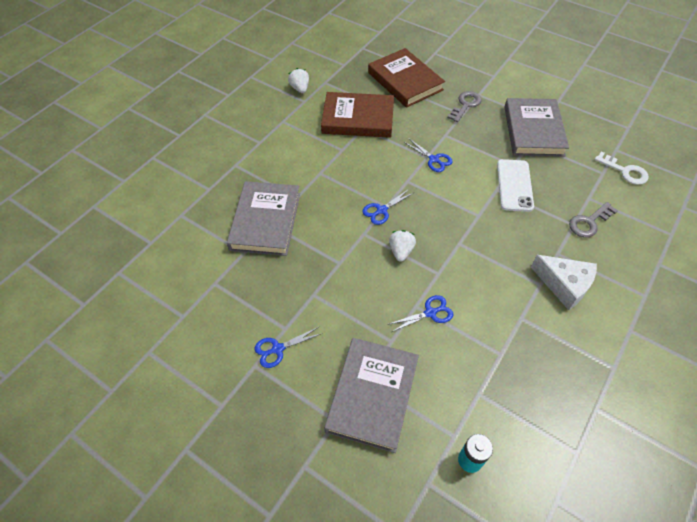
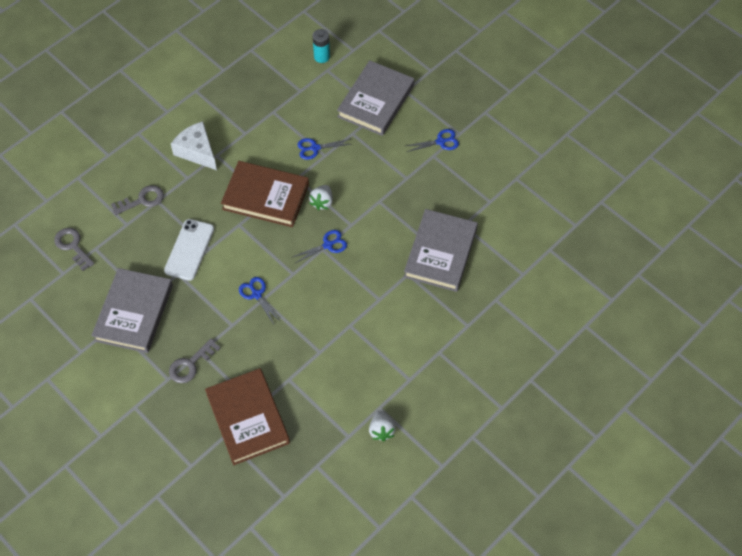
camera: 170 degrees left, 5 degrees up
(358, 118) = (321, 367): brown book -> brown book (265, 197)
(625, 171) = (72, 246): white key -> grey key

